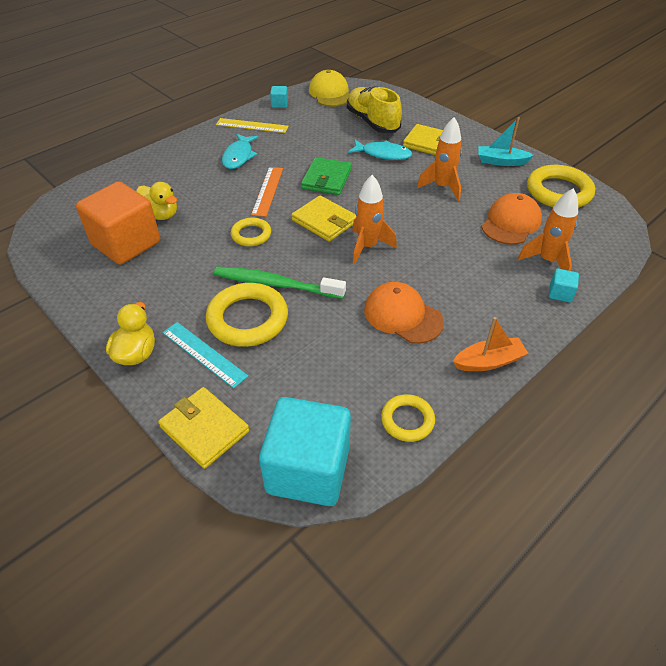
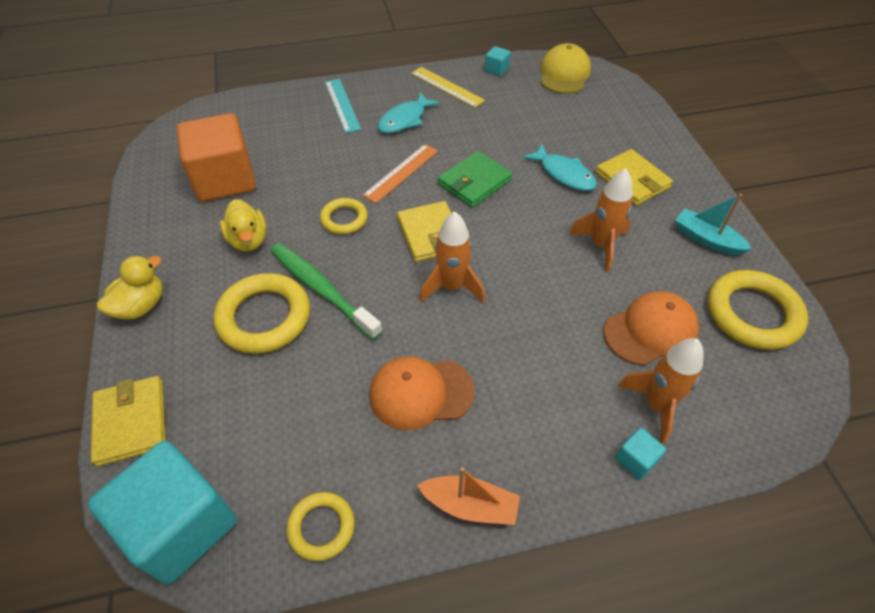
camera: 30 degrees right, 5 degrees up
(160, 215) = (279, 160): yellow duck -> yellow duck (248, 240)
(204, 354) = (195, 337): turquoise ruler -> turquoise ruler (342, 105)
(372, 122) = (584, 127): yellow shoe -> none
(402, 316) = (421, 393): orange cap -> orange cap turned 75 degrees counterclockwise

